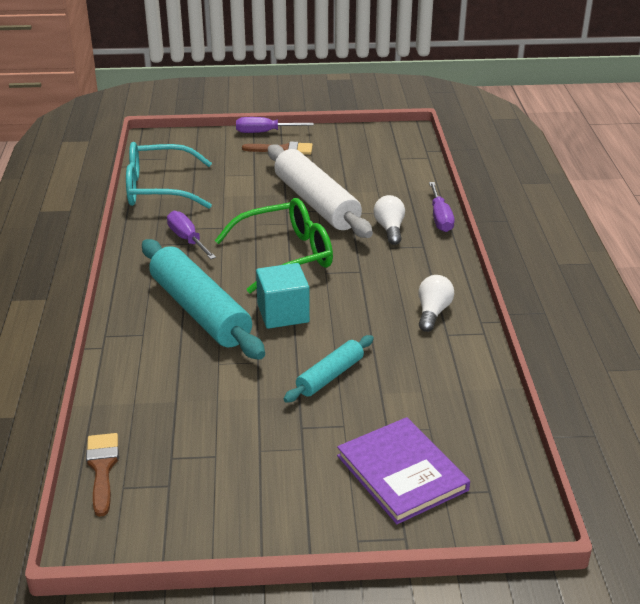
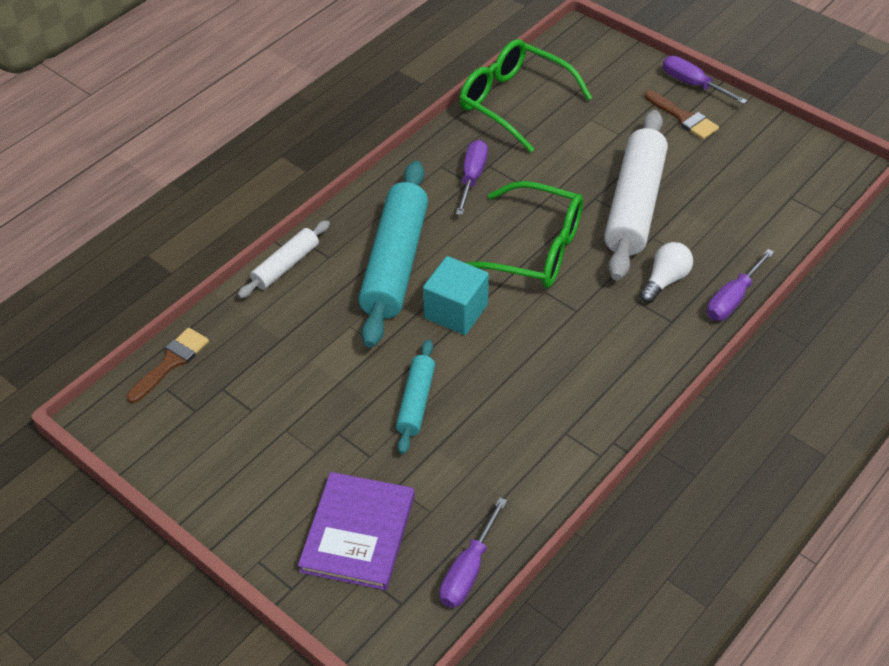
camera: 45 degrees right, 15 degrees up
(115, 357) = (286, 266): none -> white rolling pin
(158, 189) = (513, 102): turquoise glasses -> green glasses
(330, 376) = (416, 402): turquoise rolling pin -> turquoise rolling pin turned 75 degrees counterclockwise
(433, 312) = (582, 401): white light bulb -> none
(500, 442) = (468, 570): none -> purple screwdriver

